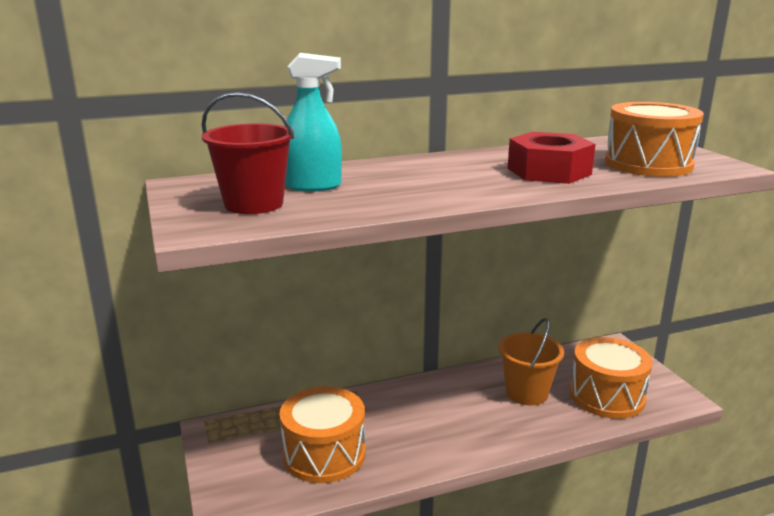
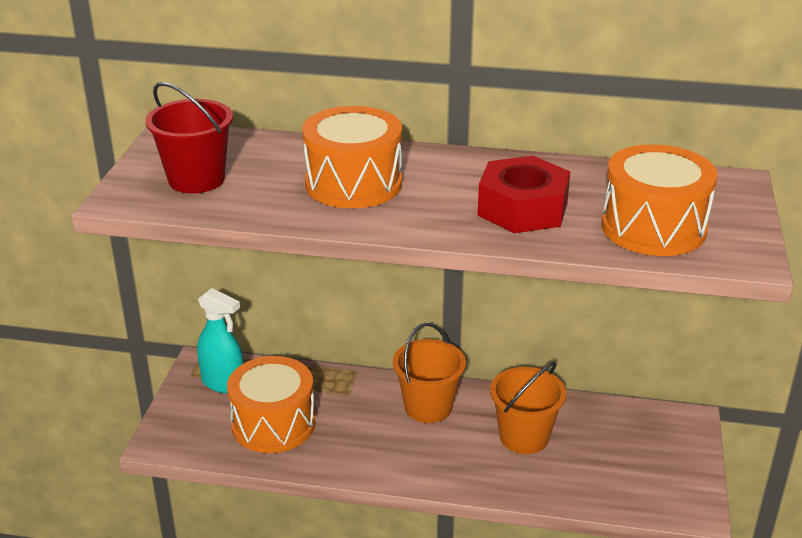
camera: 30 degrees right, 10 degrees up
(313, 186) = (272, 168): turquoise spray bottle -> turquoise spray bottle (223, 383)
(437, 397) = (428, 407): none -> orange bucket
(607, 396) = (608, 474): orange drum -> orange drum (353, 183)

